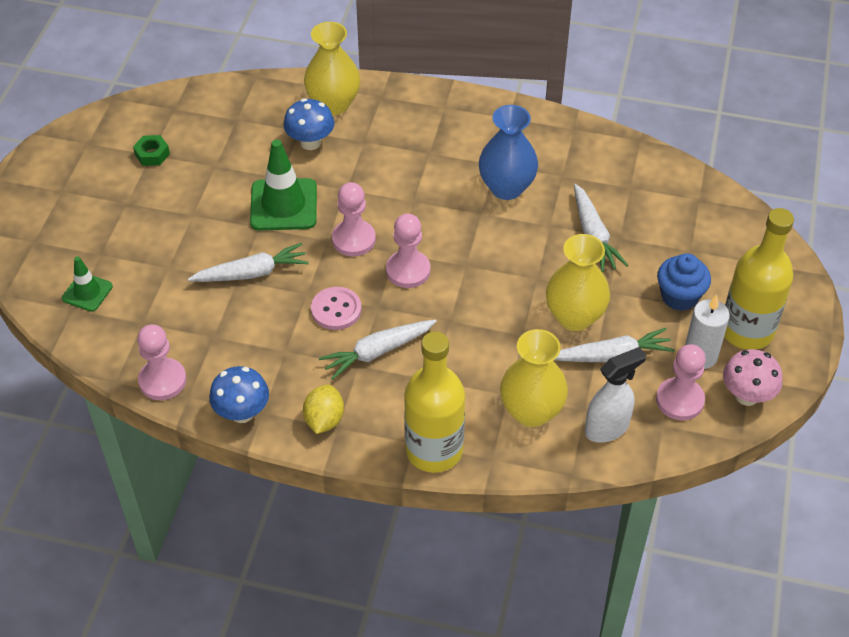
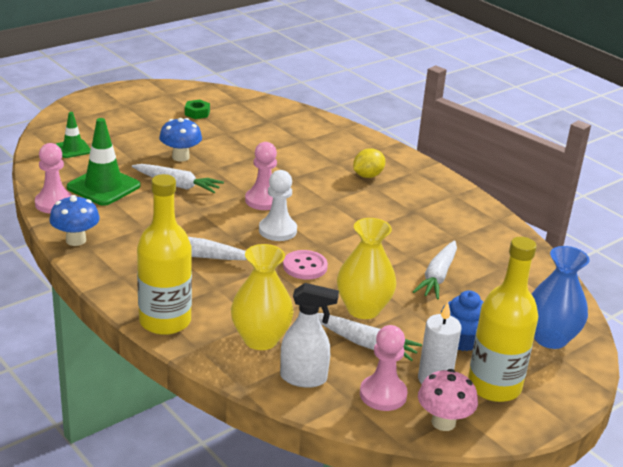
camera: 35 degrees right, 20 degrees down
(283, 205) = (242, 166): green traffic cone -> green traffic cone (103, 187)
(310, 142) = (300, 148): blue mushroom -> blue mushroom (180, 157)
(324, 420) = (118, 269): yellow lemon -> yellow lemon (367, 176)
(333, 104) = (340, 139): yellow vase -> none
(336, 310) = (204, 225): pink button -> pink button (305, 266)
(408, 270) = (277, 230): pink pawn -> white pawn
(506, 188) = (404, 225): blue vase -> blue vase (550, 338)

